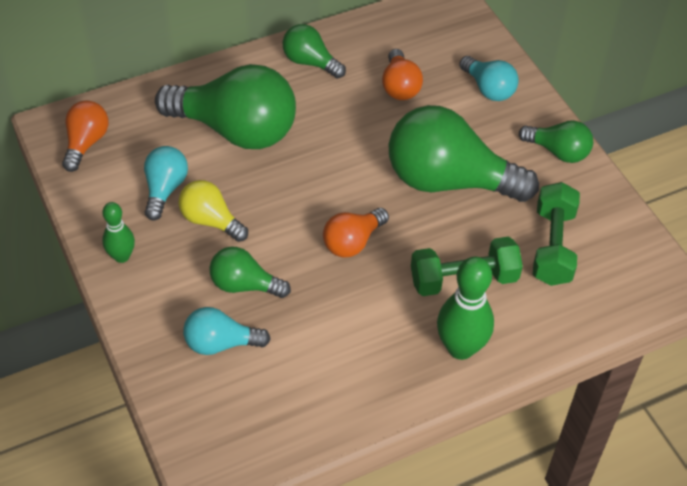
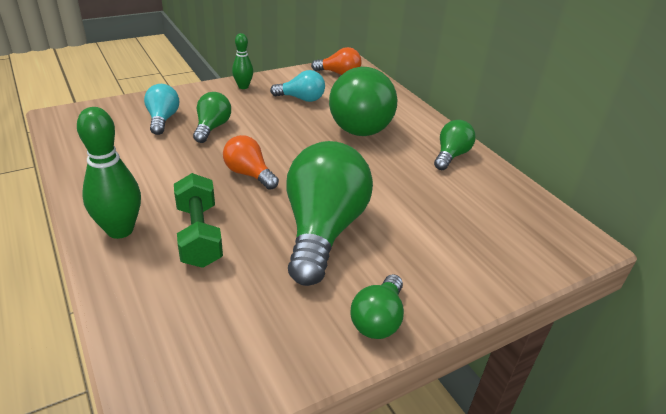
camera: 85 degrees right, 15 degrees down
(211, 221) = (273, 115): yellow light bulb -> none
(400, 86) = (440, 203): orange light bulb -> none
(488, 89) = (461, 265): turquoise light bulb -> none
(552, 246) = (233, 304): green dumbbell -> none

